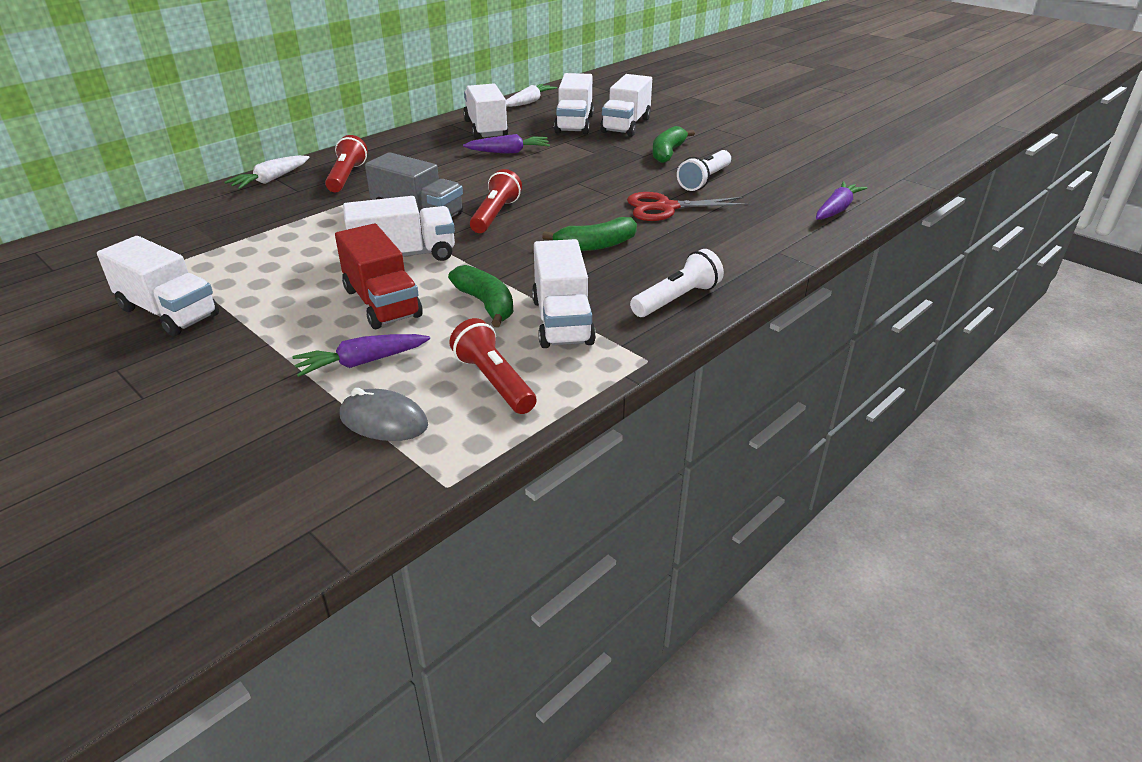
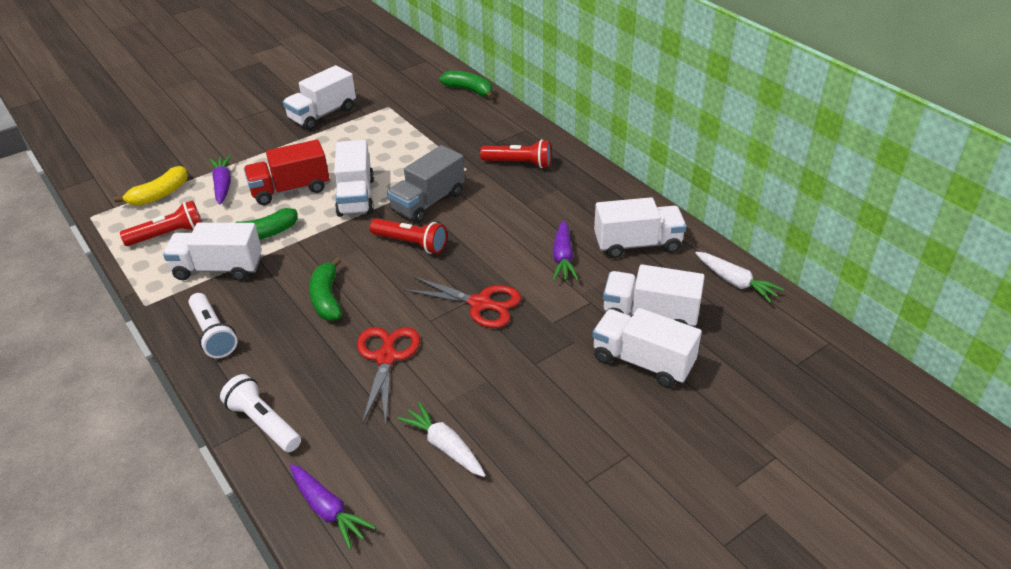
camera: 100 degrees right, 5 degrees up
(270, 180) = (521, 128): white carrot -> white carrot (444, 446)
(383, 421) = (159, 195): grey mouse -> yellow banana
(580, 178) = (481, 304): none -> red scissors
(668, 153) = (539, 386): green banana -> green banana (469, 90)
(704, 180) = (447, 403): white flashlight -> white flashlight (263, 423)

